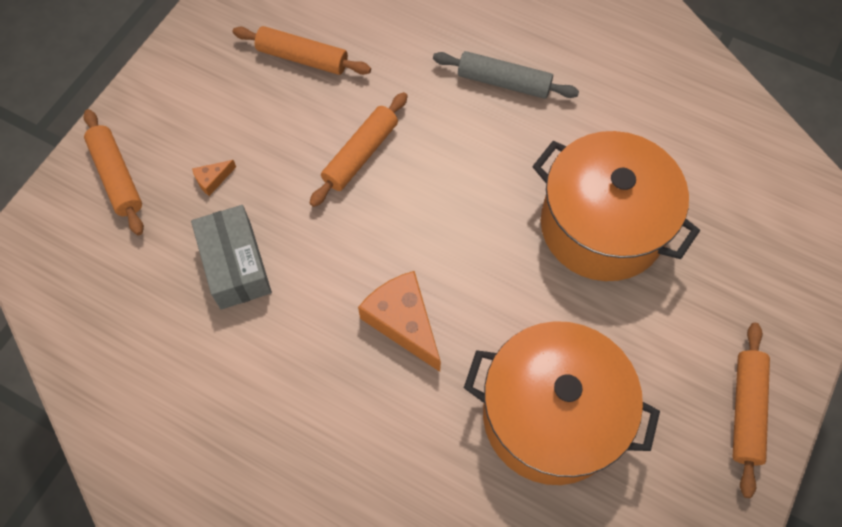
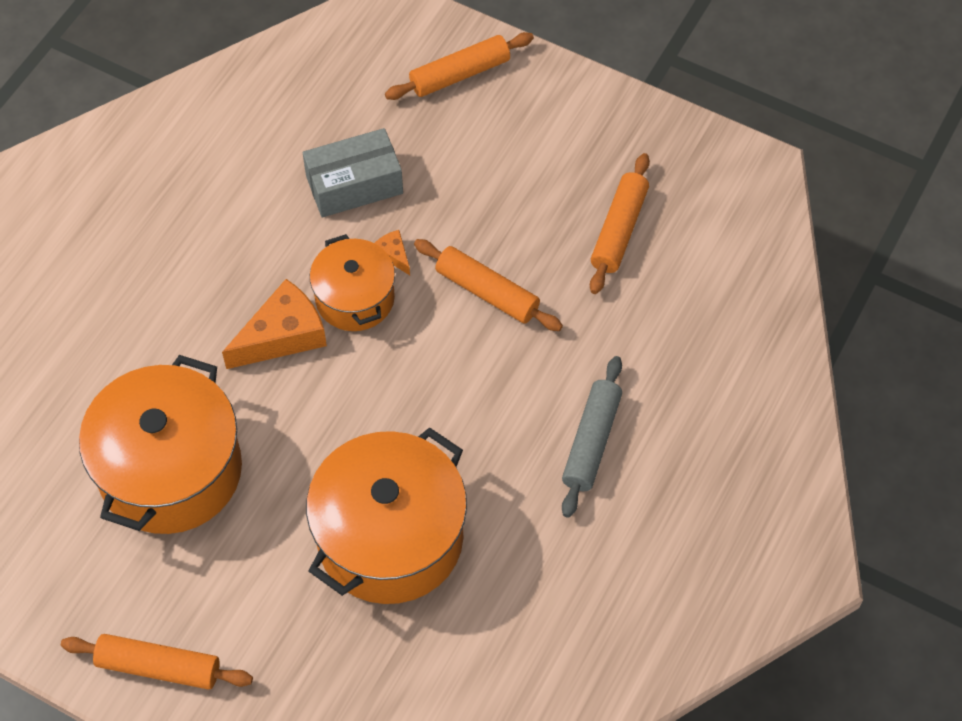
camera: 90 degrees right, 5 degrees down
(213, 180) = (455, 157): orange cheese -> orange cheese (393, 254)
(364, 260) = (355, 298): none -> orange pot

